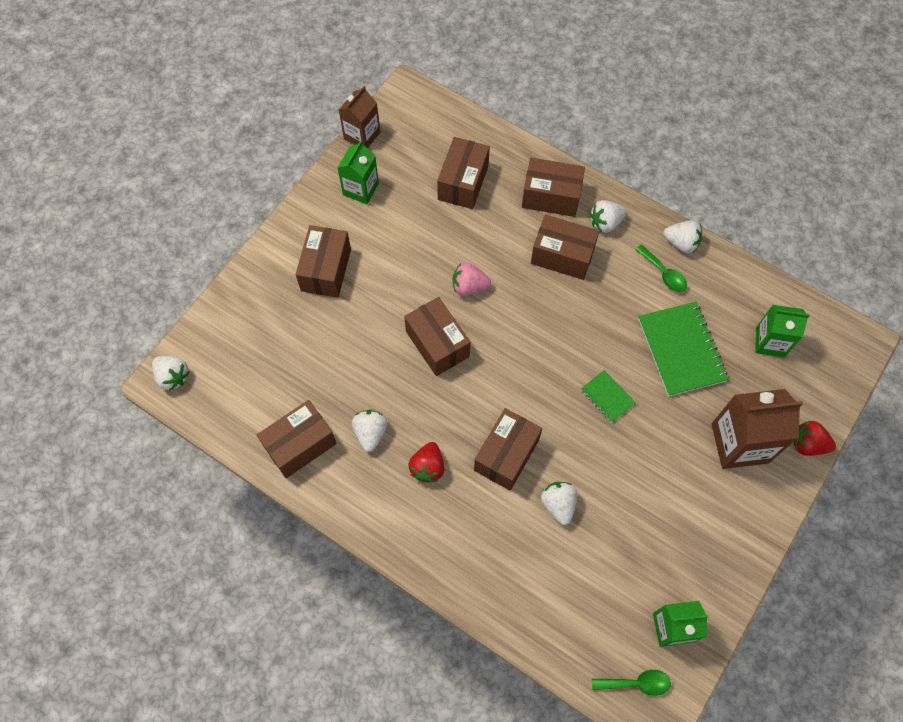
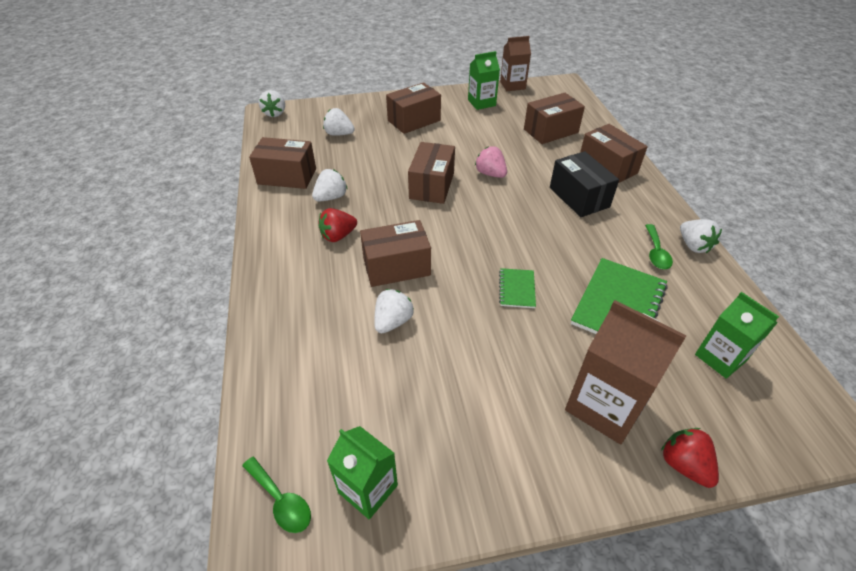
camera: 45 degrees right, 20 degrees down
(562, 256) = (579, 197): brown box -> black box
(605, 223) = (636, 200): white strawberry -> white strawberry (339, 134)

